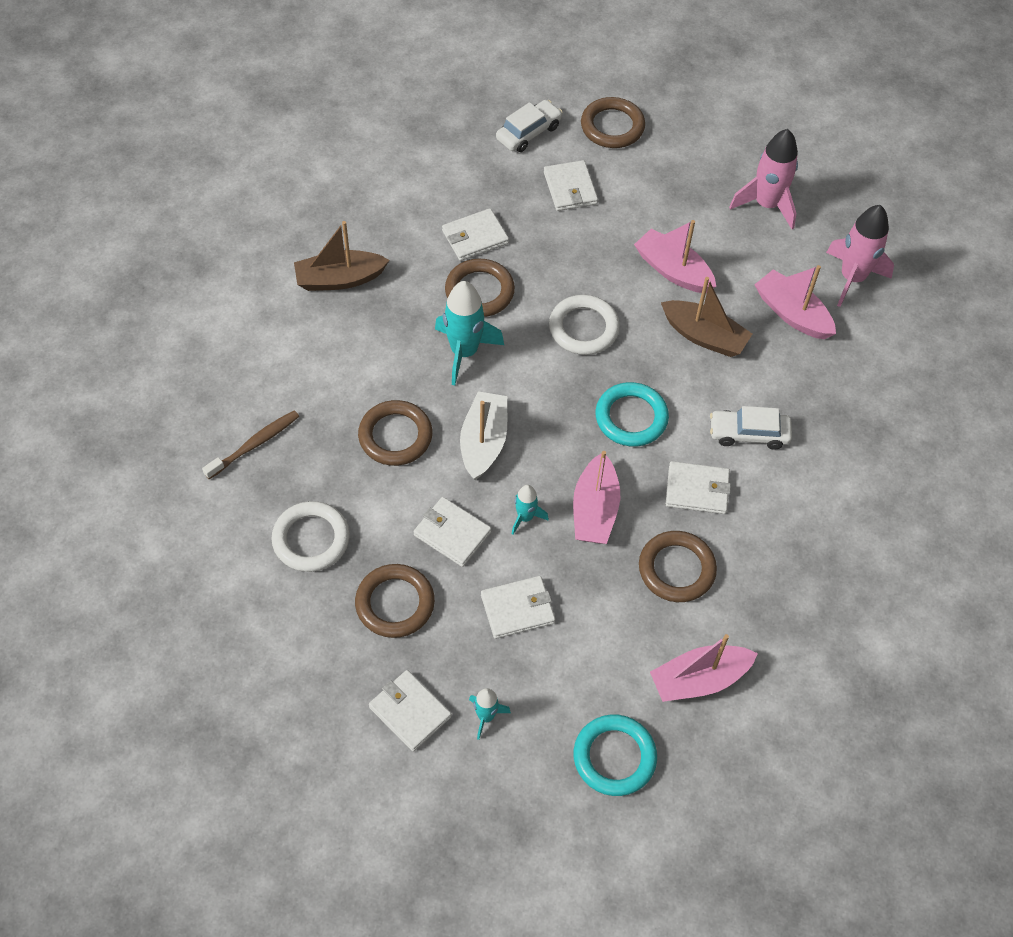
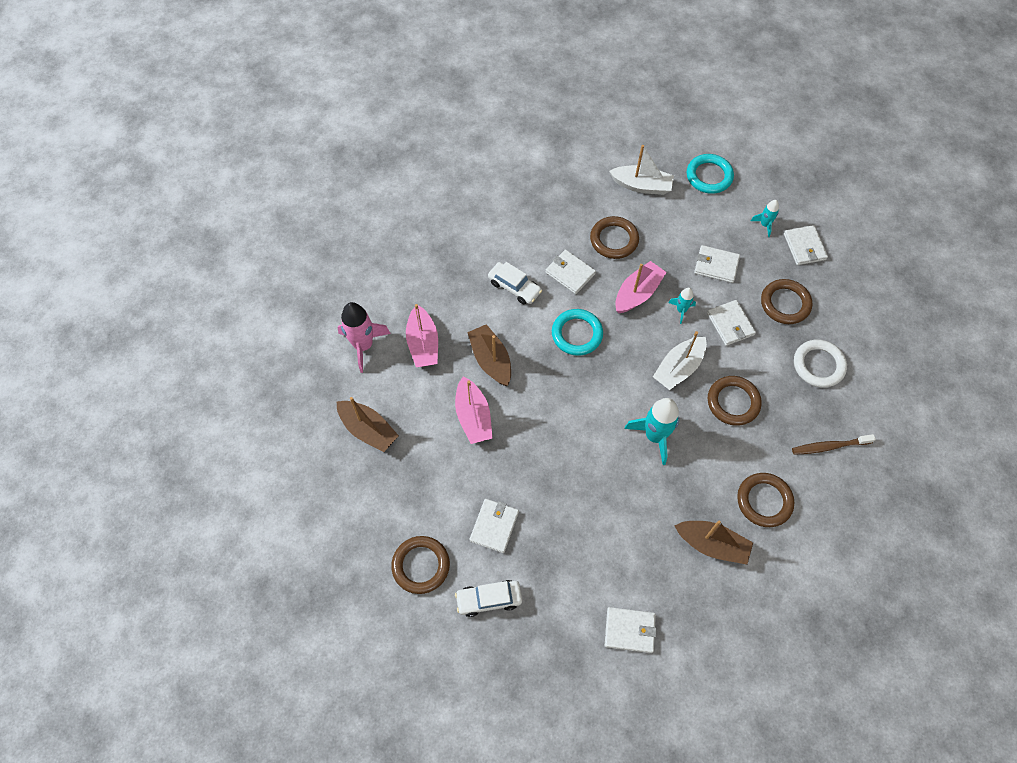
camera: 145 degrees left, 5 degrees up
(475, 237) = (592, 524): white wallet -> white wallet (629, 630)
(479, 291) = (616, 476): brown ring -> brown ring (764, 501)
(583, 328) = (564, 409): white ring -> none
(699, 679) = (641, 186): pink boat -> white boat
(766, 205) = (368, 430): pink rocket -> brown boat

